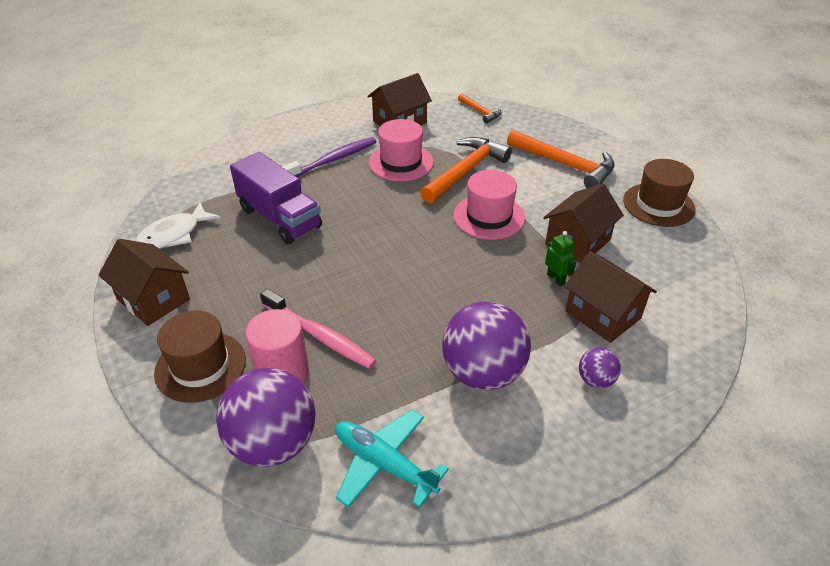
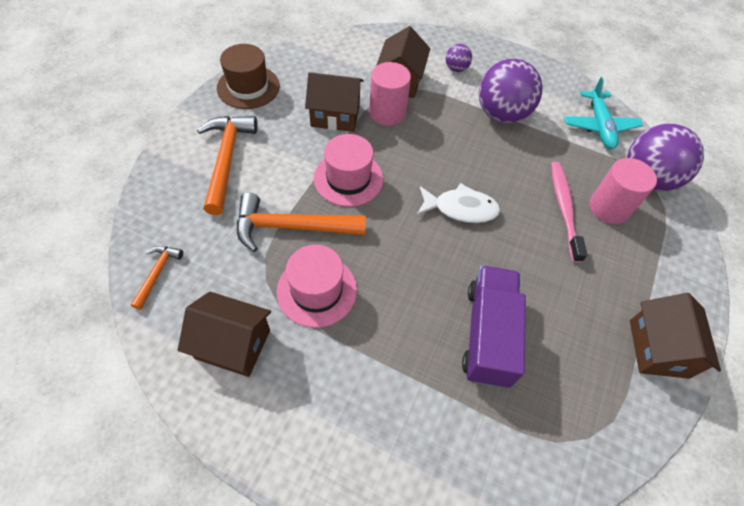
camera: 130 degrees left, 15 degrees up
(174, 235) = (595, 412): white fish -> white fish (461, 208)
(200, 366) = (658, 258): brown hat -> none
(332, 160) = (362, 360): purple toothbrush -> none
(556, 279) = (387, 113): green robot -> pink cylinder

